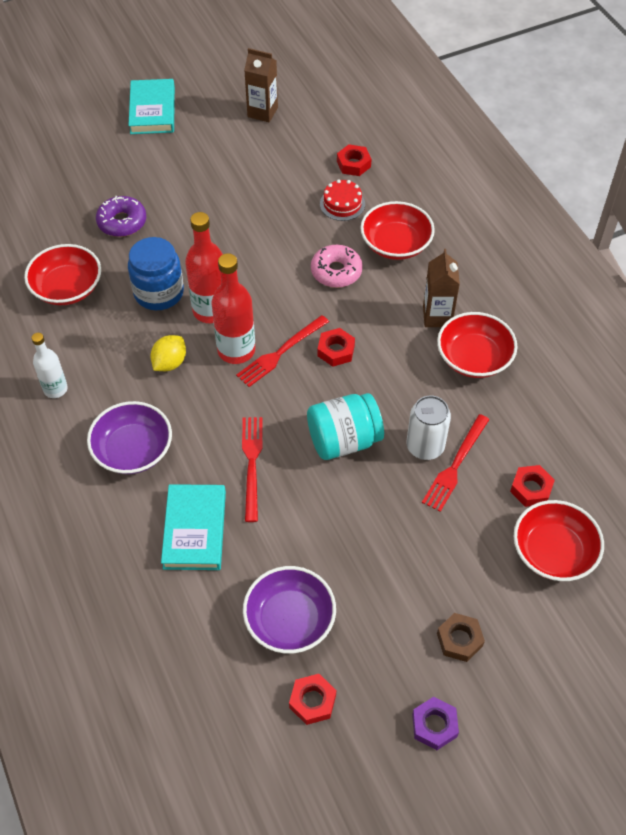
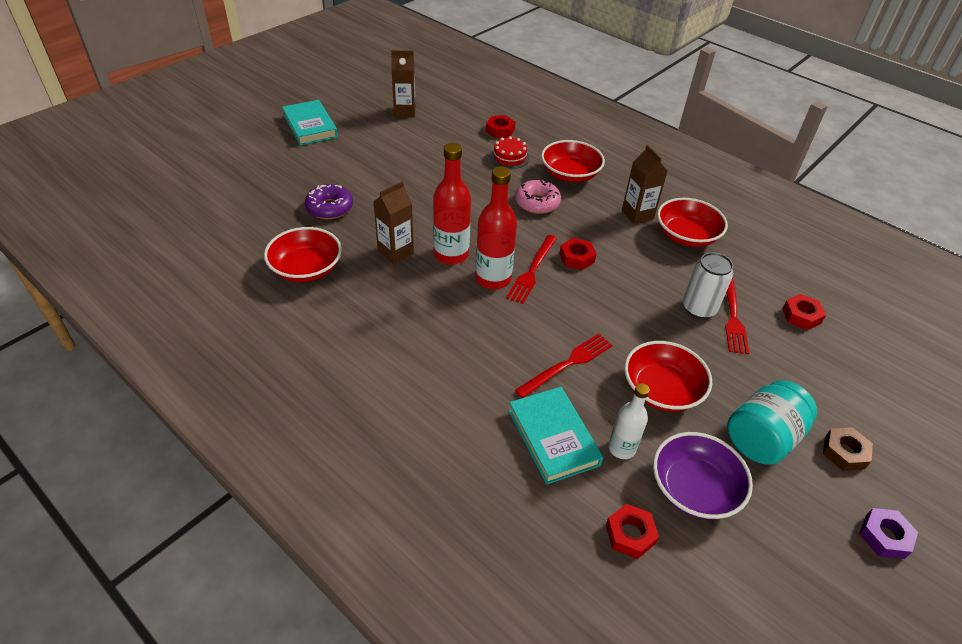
camera: 25 degrees left, 10 degrees down
(55, 389) = (342, 355): white bottle -> white bottle (621, 448)
(133, 450) = (450, 385): purple bowl -> none
(159, 293) = (395, 252): blue jar -> brown carton
(170, 363) = (440, 304): yellow lemon -> none
(252, 464) = (567, 364): red fork -> red fork turned 75 degrees clockwise
(312, 701) = (768, 558): red nut -> red nut (630, 534)
(344, 440) = (631, 322): turquoise jar -> turquoise jar (761, 438)
(553, 552) = (855, 357): red bowl -> red bowl (661, 390)

